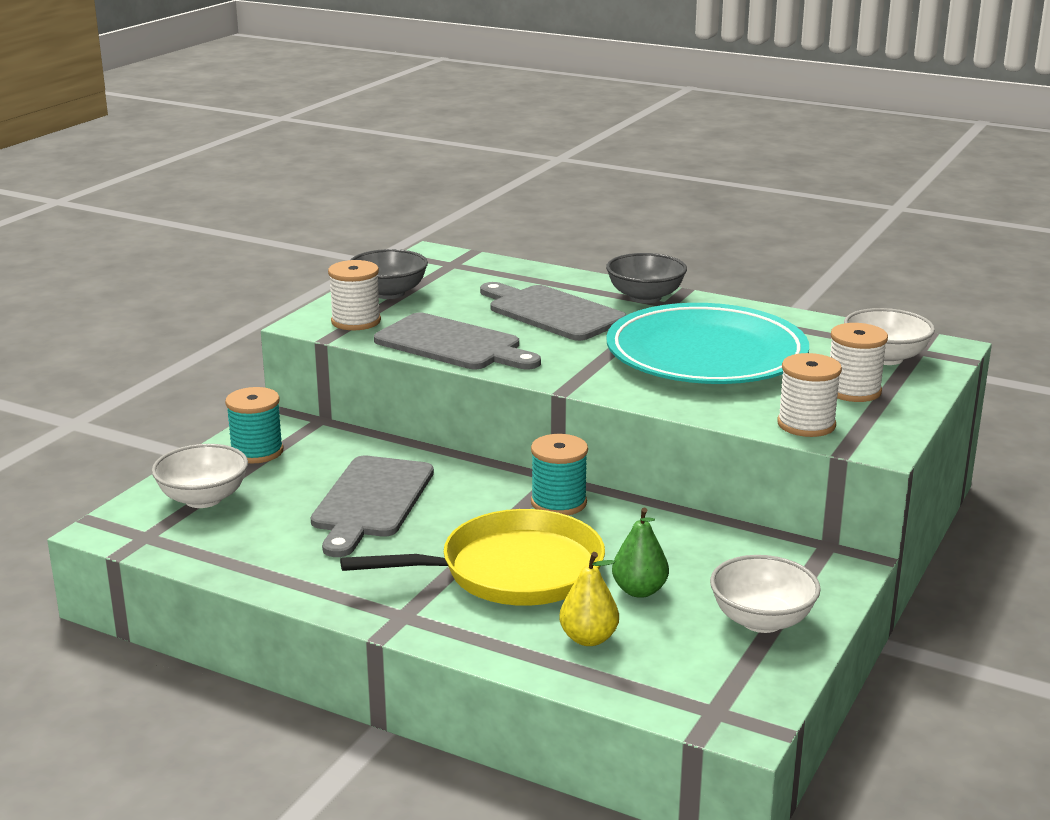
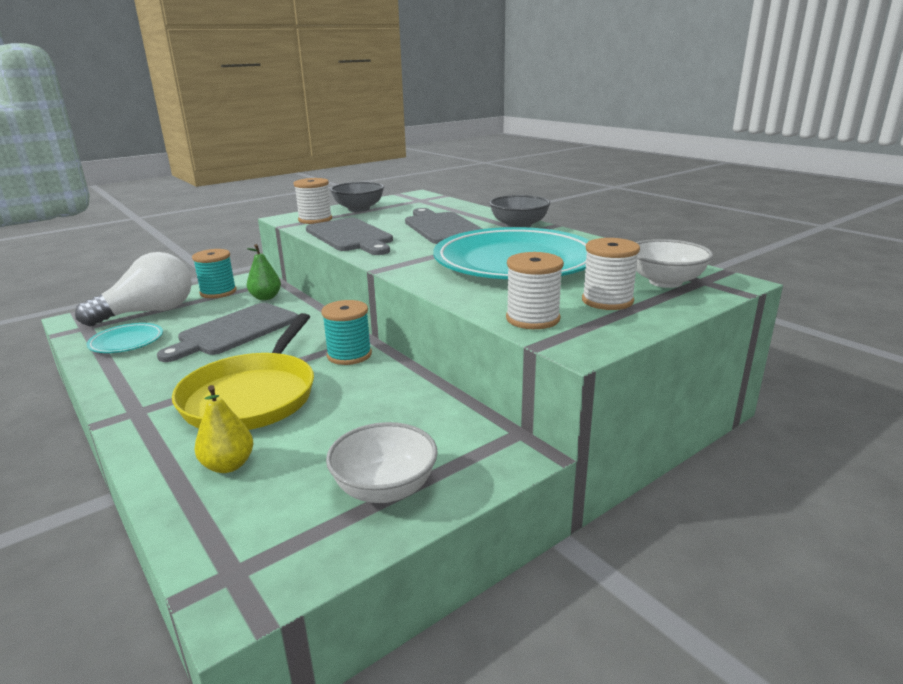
camera: 25 degrees right, 0 degrees up
(203, 499) = (149, 312): white bowl -> white light bulb
(244, 543) = (126, 341): none -> turquoise plate
(513, 571) = (252, 396): yellow pan -> yellow pan turned 90 degrees clockwise
(639, 590) = (319, 434): green pear -> green pear (265, 297)

